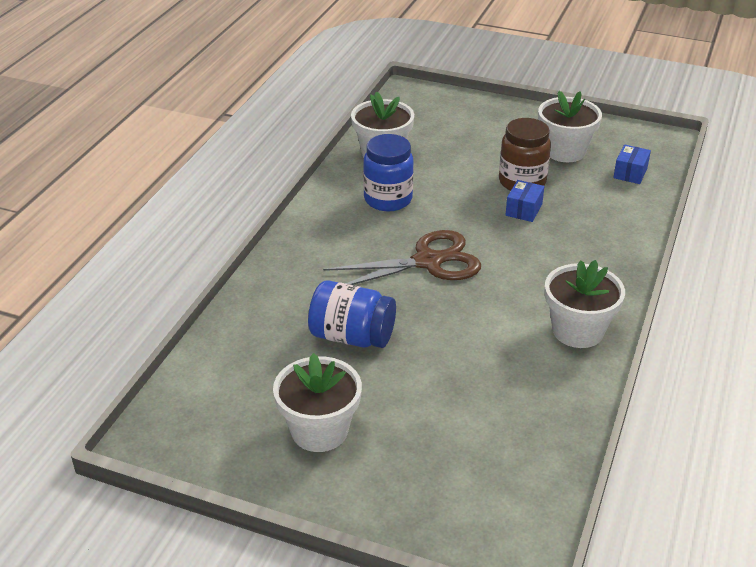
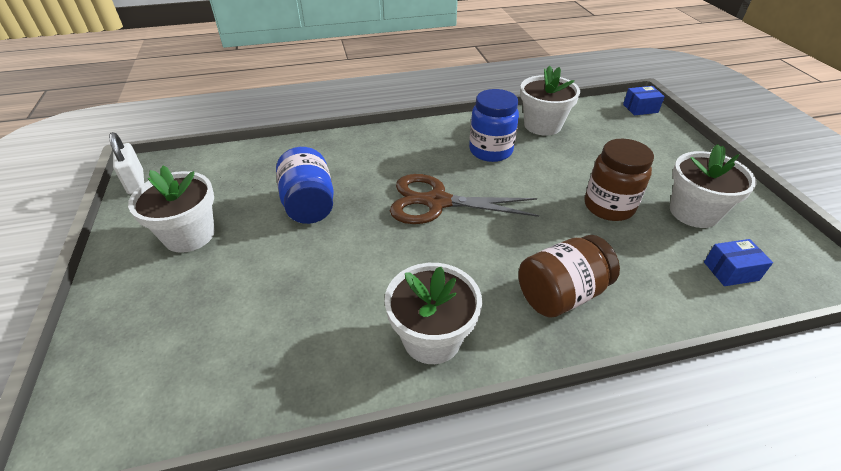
camera: 55 degrees right, 5 degrees up
(172, 452) = (136, 182): none -> white padlock
(428, 262) = (436, 202): brown scissors -> brown scissors turned 150 degrees clockwise
(523, 210) = (571, 224): blue box -> blue box (640, 108)
(588, 252) = (561, 294): none -> brown jar

